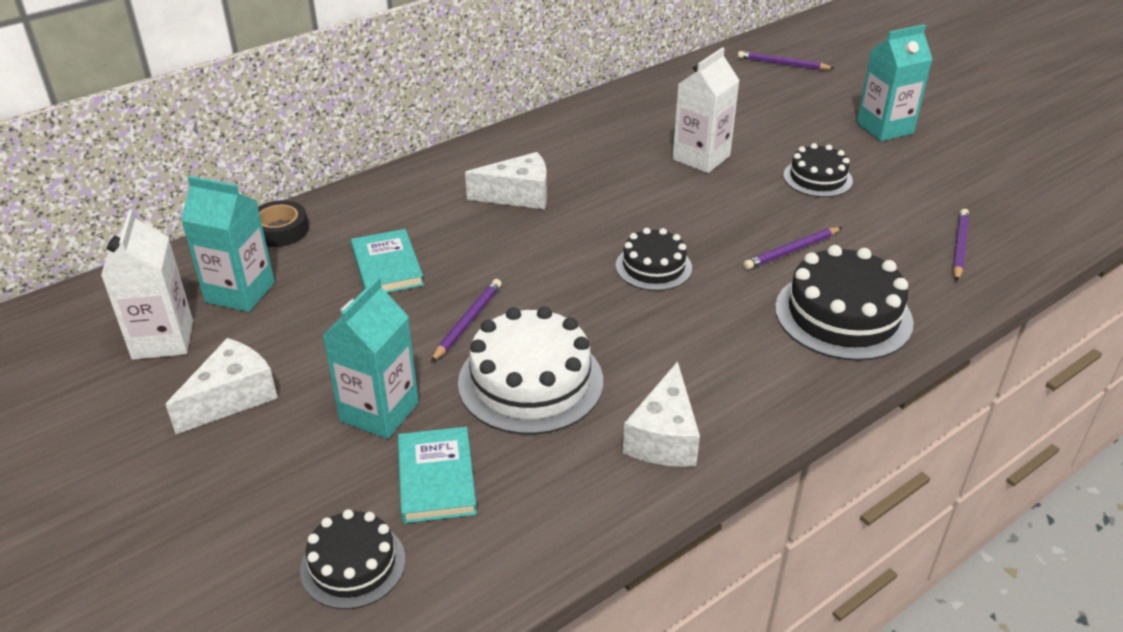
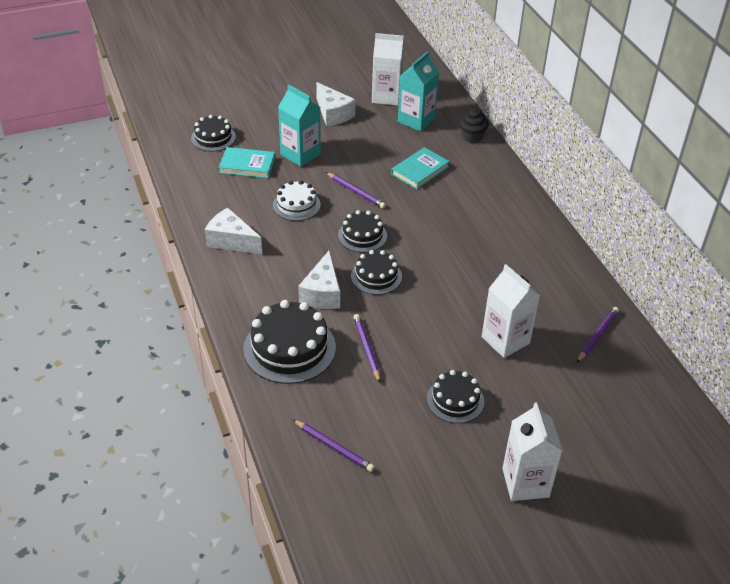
camera: 105 degrees right, 5 degrees up
(280, 230) = (472, 137): black tape -> black cupcake
(387, 266) = (420, 170): turquoise book -> turquoise book turned 45 degrees counterclockwise
(518, 195) = (480, 234): white cheese -> white cheese (322, 293)
(530, 381) = (296, 205): white cake -> white cake, size x0.60
(573, 295) = (362, 235): none -> black cake
(782, 64) = (670, 456): purple pencil -> purple pencil (597, 335)
(884, 128) = (525, 483): turquoise carton -> white carton

